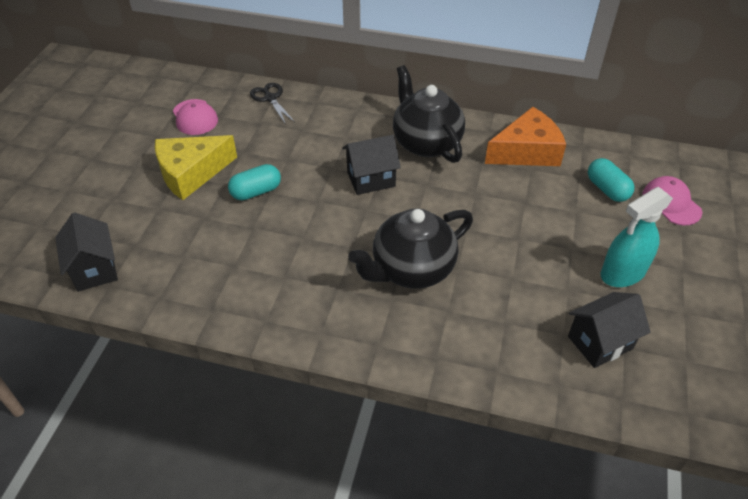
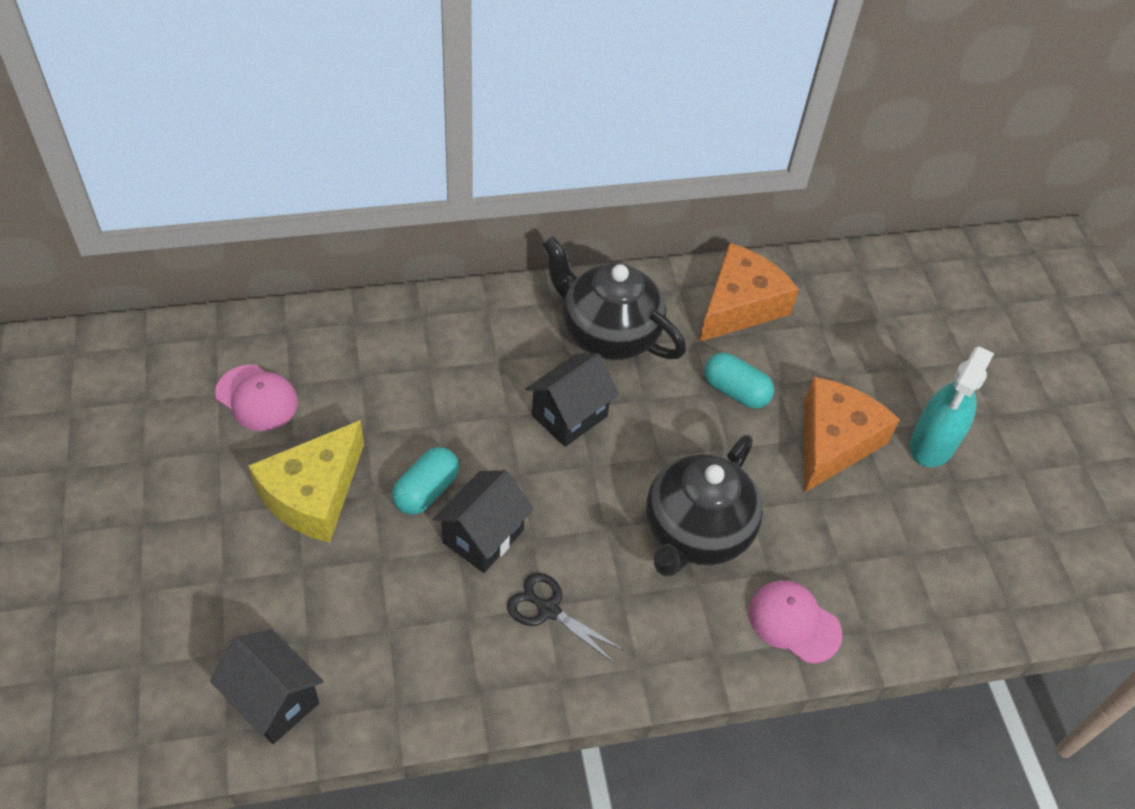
camera: 30 degrees left, 5 degrees up
(270, 98) = (350, 329): black scissors -> black scissors (548, 610)
(545, 248) = (834, 442): none -> orange cheese
(600, 342) = (953, 546): black house -> black house (483, 536)
(607, 189) = (860, 331): turquoise capsule -> turquoise capsule (735, 391)
(671, 203) = (938, 326): pink cap -> pink cap (794, 622)

